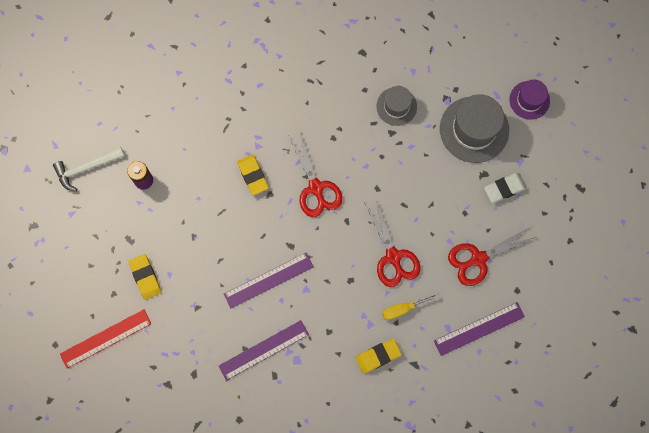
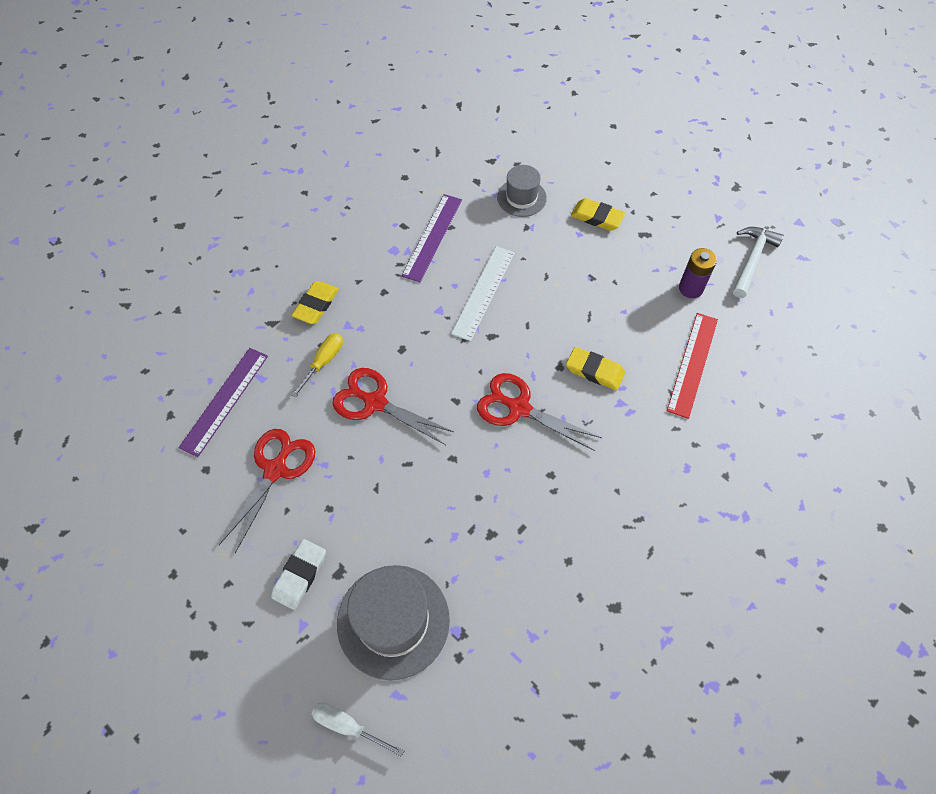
camera: 140 degrees right, 15 degrees down
(105, 338) = (578, 155): red ruler -> red ruler (692, 364)
(268, 280) = (483, 292): purple ruler -> white ruler
(396, 106) = (513, 571): grey hat -> grey hat (521, 198)
(529, 100) = (348, 726): purple hat -> white screwdriver

